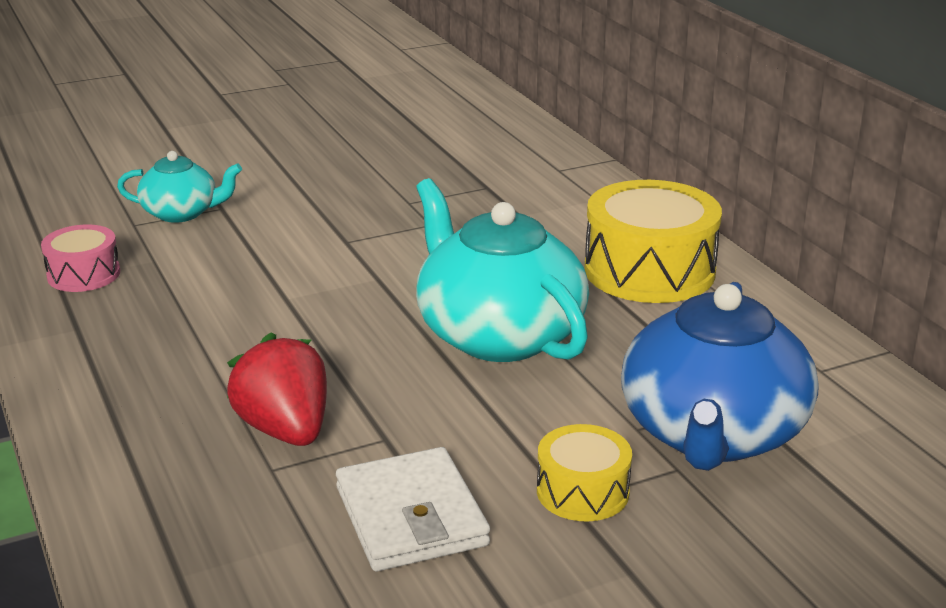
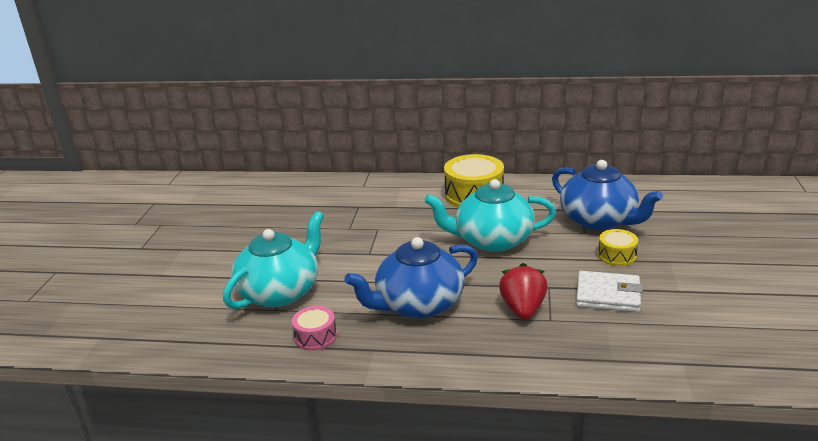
camera: 55 degrees left, 0 degrees up
(181, 213) = (280, 292): turquoise teapot -> turquoise teapot, size x1.86
(226, 327) = (418, 304): none -> blue teapot
(285, 430) = (523, 309): red strawberry -> red strawberry turned 90 degrees clockwise

